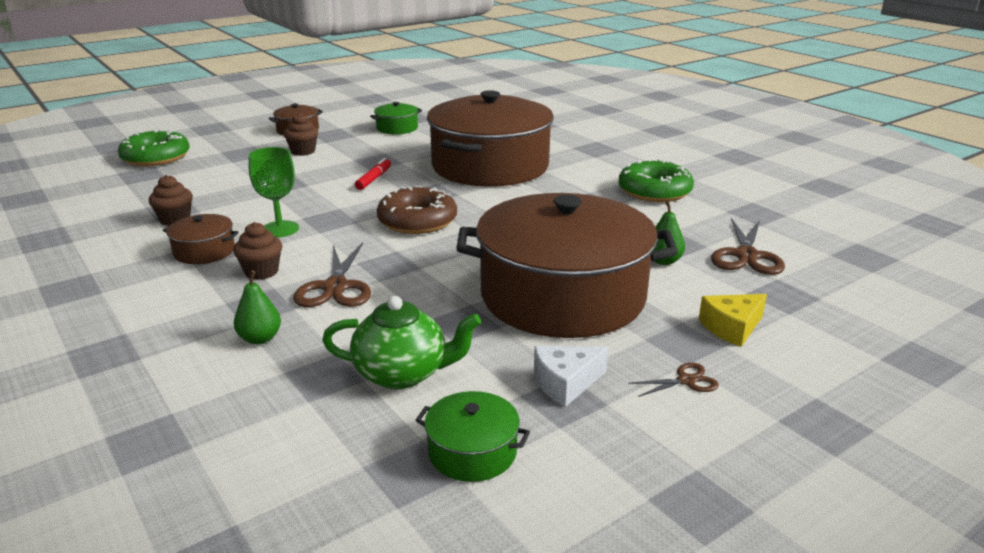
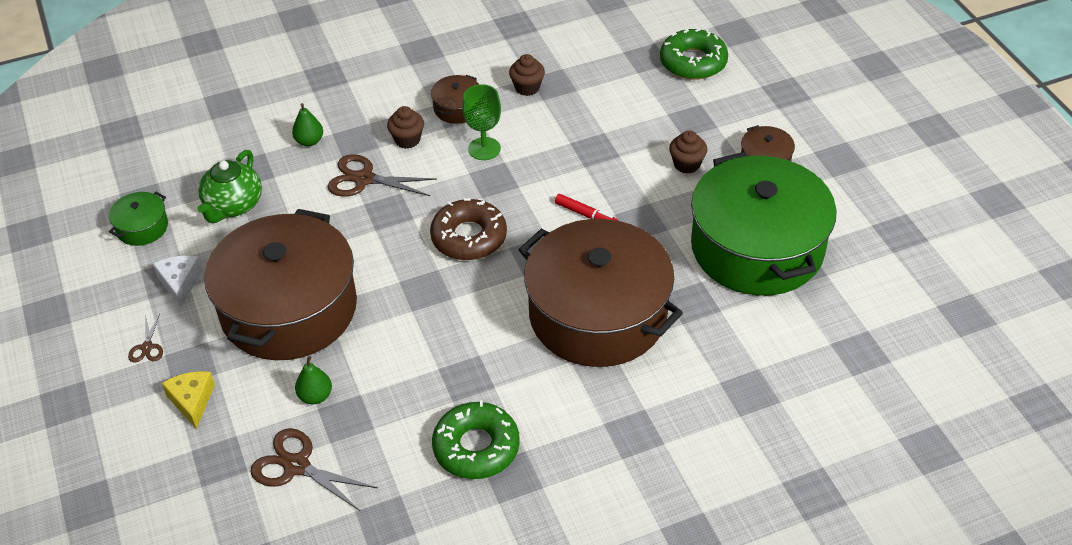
camera: 105 degrees right, 20 degrees up
(397, 128) = (757, 247): green pot -> green pot, size x2.49

